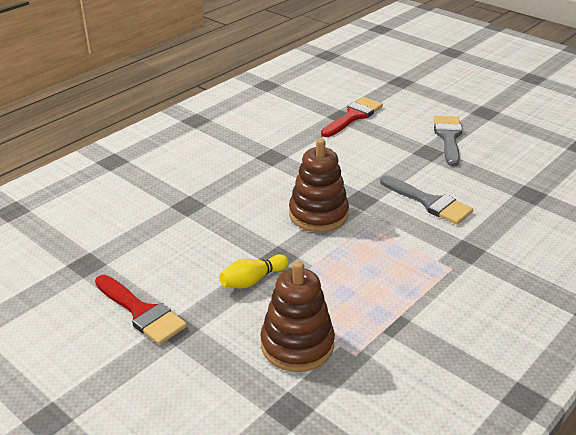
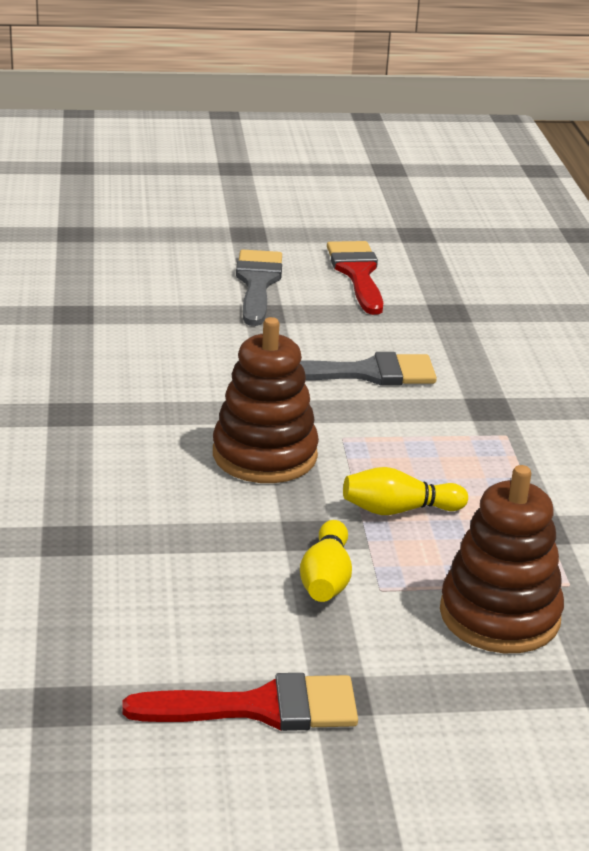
camera: 50 degrees left, 5 degrees down
(335, 271) = (399, 510): none -> yellow bowling pin
(353, 116) = (91, 307): red brush -> red brush (357, 273)
(448, 137) = (257, 283): grey brush -> grey brush turned 45 degrees clockwise

